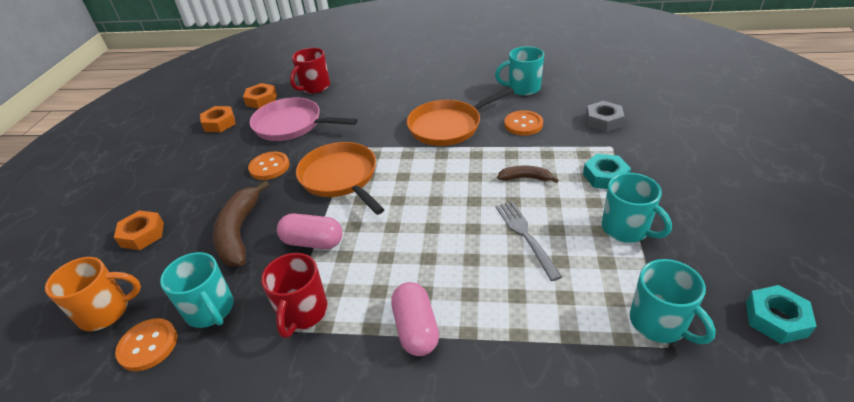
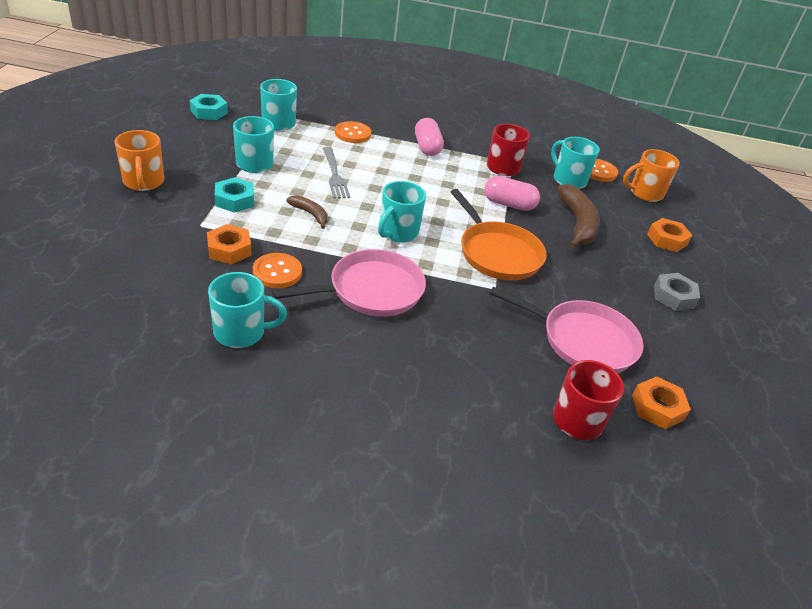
camera: 175 degrees right, 0 degrees up
(219, 123) = (693, 368): orange nut -> orange nut (229, 249)
(269, 167) = (582, 282): orange button -> orange button (352, 134)
(436, 178) = (397, 232): none -> turquoise mug
(448, 126) = (371, 290): orange pan -> pink pan
(525, 178) = (310, 214): brown banana -> brown banana turned 150 degrees counterclockwise
(603, 121) = (179, 255): grey nut -> grey nut (674, 296)
(706, 175) = (143, 182): none -> orange mug

